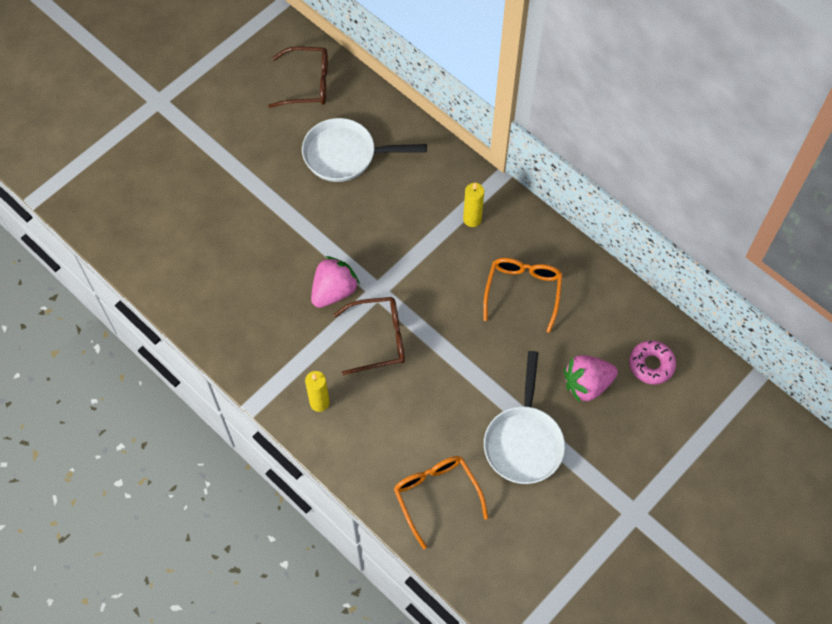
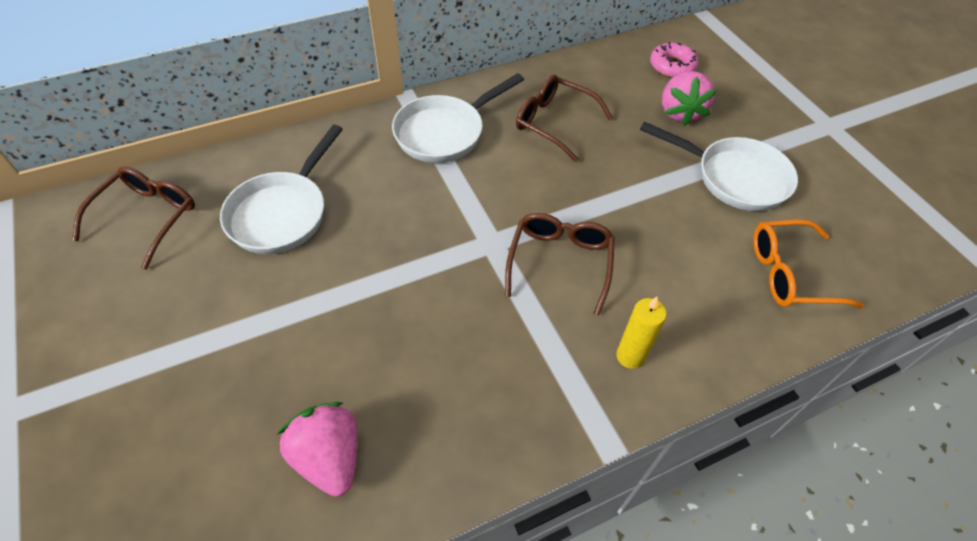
camera: 70 degrees left, 10 degrees down
(334, 291) = (471, 287): pink strawberry -> pink strawberry (329, 457)
(472, 219) = (445, 132): yellow candle -> white pan
(523, 291) = (554, 123): orange glasses -> brown glasses

